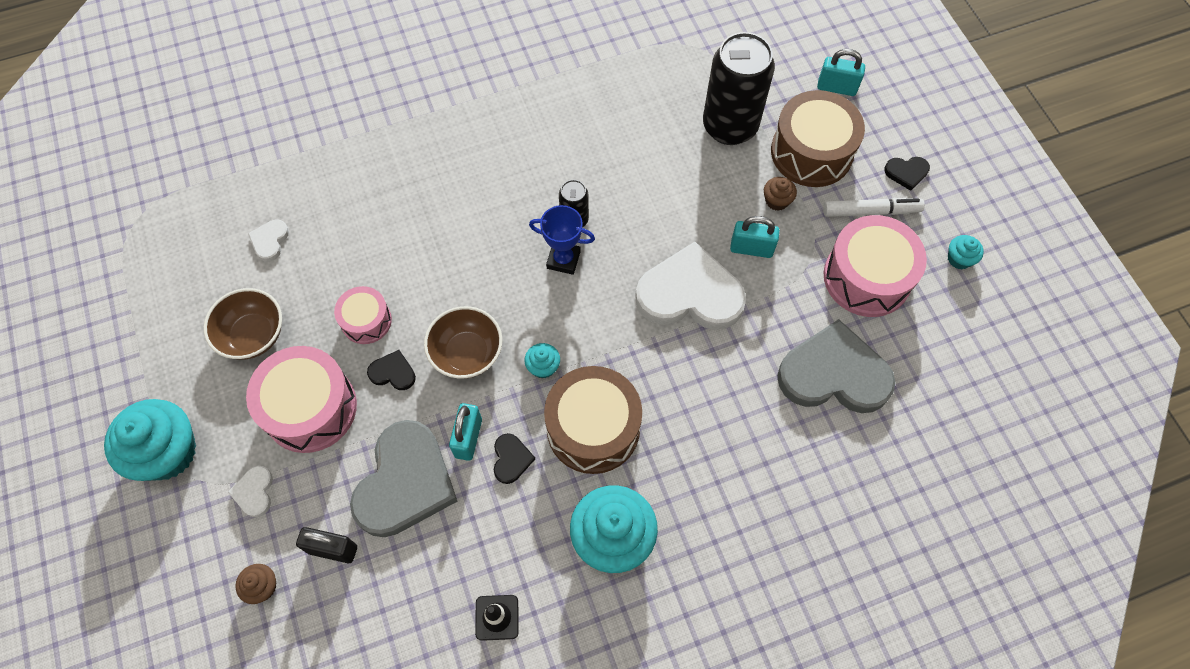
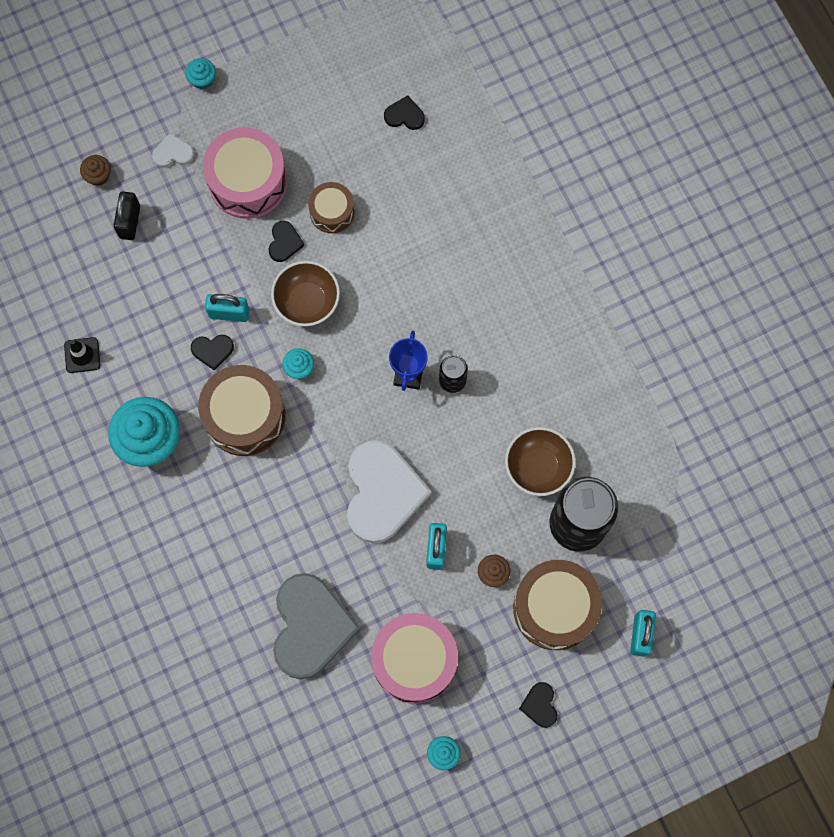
camera: 85 degrees right, 10 degrees up
(167, 452) = (202, 79): turquoise cupcake -> turquoise cupcake, size x0.45
(253, 335) = (311, 122): brown bowl -> brown bowl (538, 467)
(270, 241) = (404, 115): white heart -> black heart
(366, 321) = (332, 212): pink drum -> brown drum
(405, 482) = (187, 268): grey heart -> none
(871, 211) = (490, 667): white marker -> none

